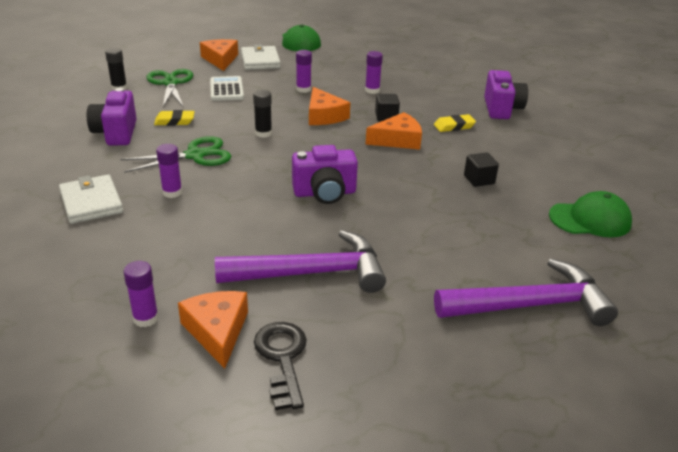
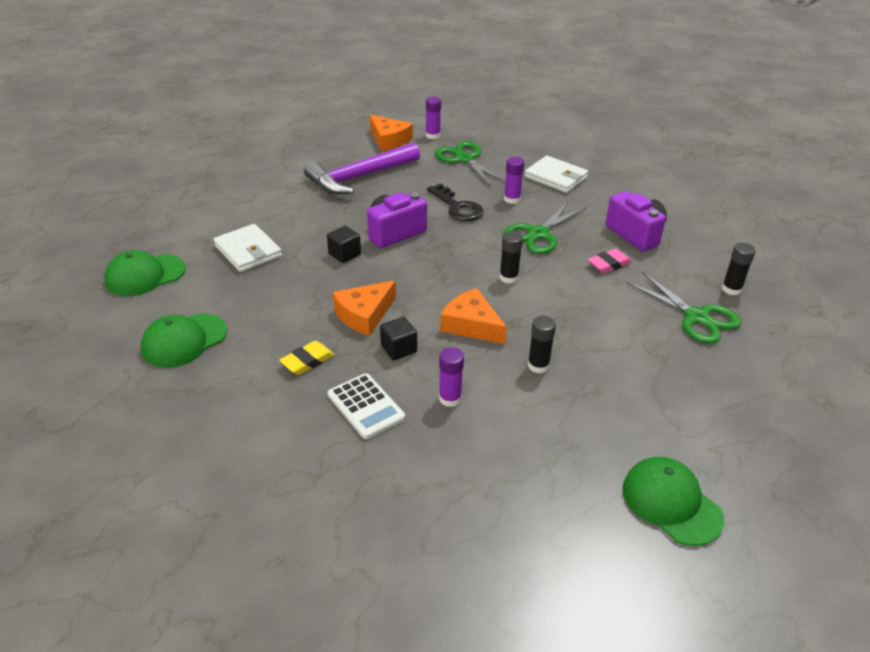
camera: 155 degrees right, 5 degrees up
(155, 259) = (464, 159): none -> green scissors
(174, 121) = (609, 264): yellow eraser -> pink eraser
(220, 60) = (712, 390): orange cheese -> none
(226, 89) = (624, 330): white calculator -> white calculator (366, 406)
(260, 61) = (661, 411): white wallet -> white wallet (248, 251)
(282, 358) = (344, 139): black key -> black key (457, 207)
(303, 89) = (538, 365): purple glue stick -> black glue stick
(479, 180) = (258, 288): black cube -> black cube (344, 254)
(501, 109) = (249, 424): purple camera -> none
(530, 305) = (202, 196): purple hammer -> none
(546, 159) = (184, 340): none -> green cap

